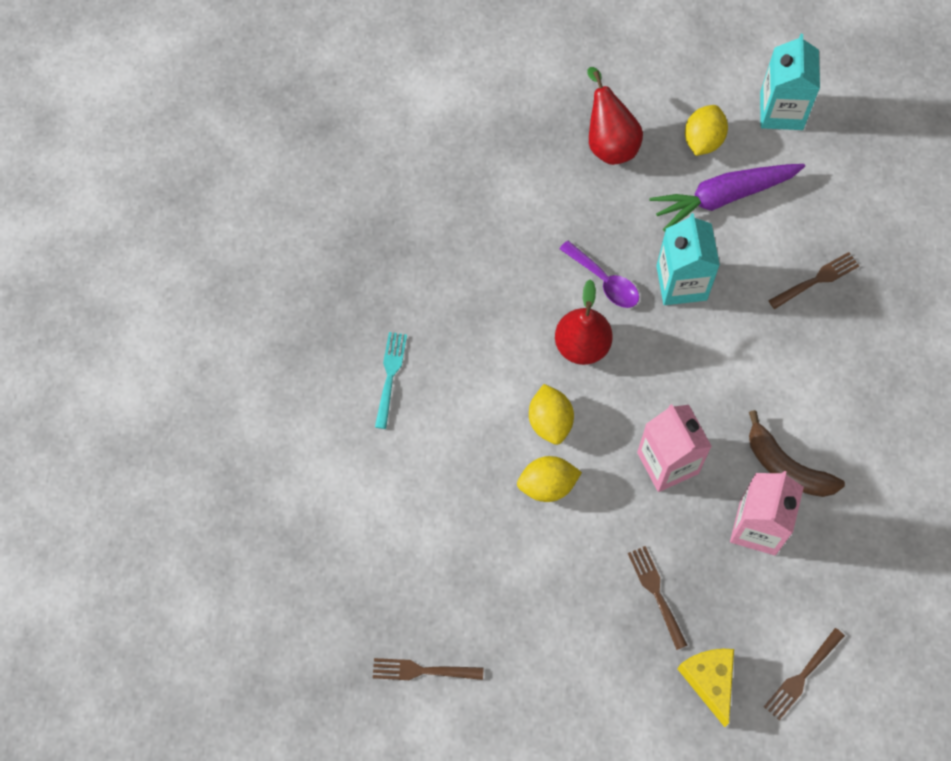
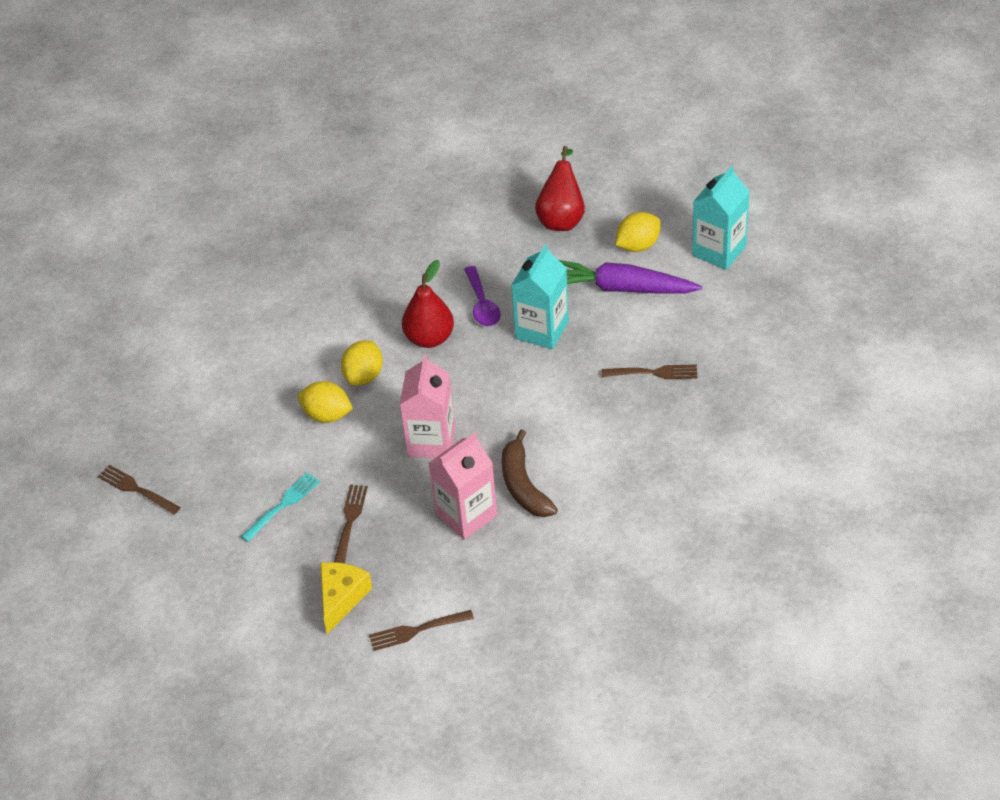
camera: 35 degrees right, 20 degrees down
(390, 376) = (271, 298): turquoise fork -> turquoise fork (282, 506)

